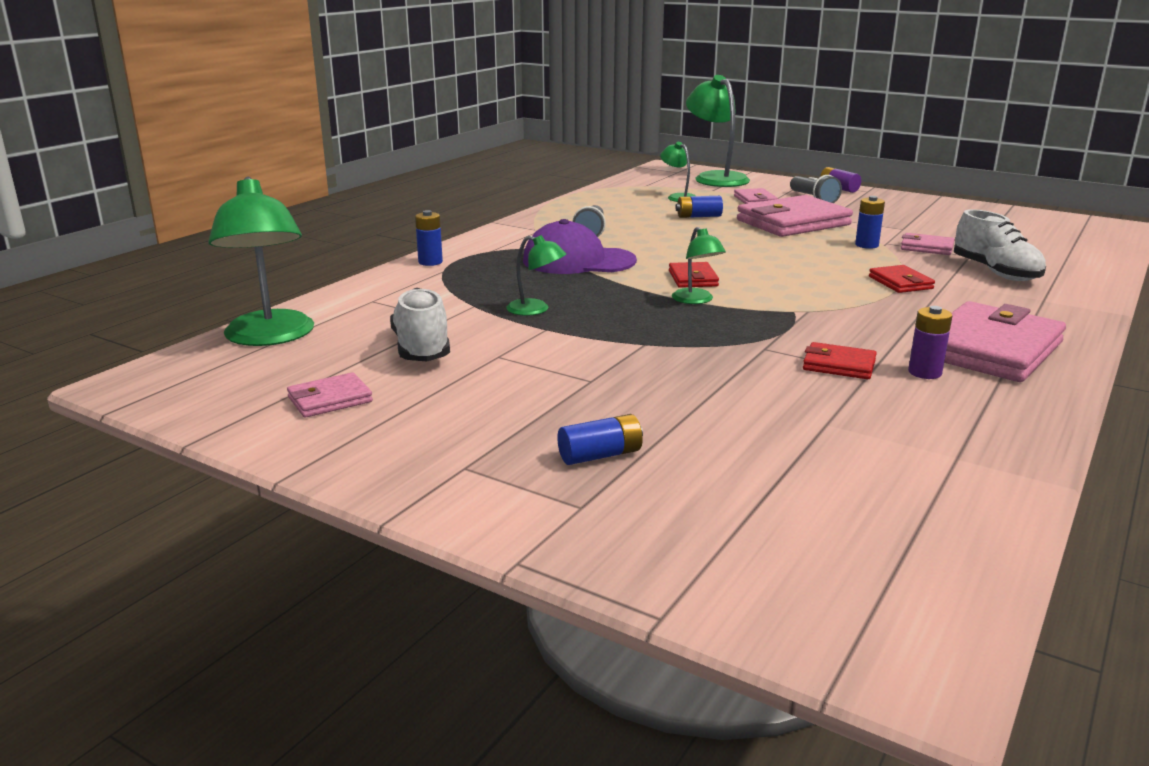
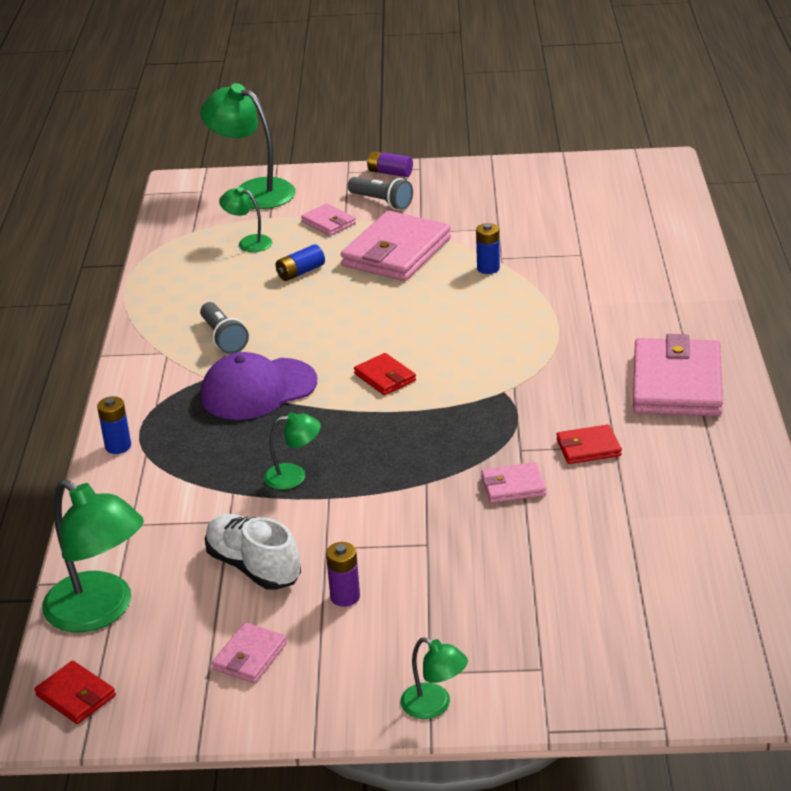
camera: 30 degrees left, 10 degrees up
(600, 455) = (509, 617): blue battery -> none
(696, 300) = (415, 408): green lamp -> green lamp (434, 706)
(900, 283) = (555, 318): red wallet -> red wallet (76, 696)
(924, 373) = (651, 431): purple battery -> purple battery (345, 597)
(926, 247) = (539, 254): pink wallet -> pink wallet (513, 486)
(995, 272) = (617, 274): white shoe -> none

